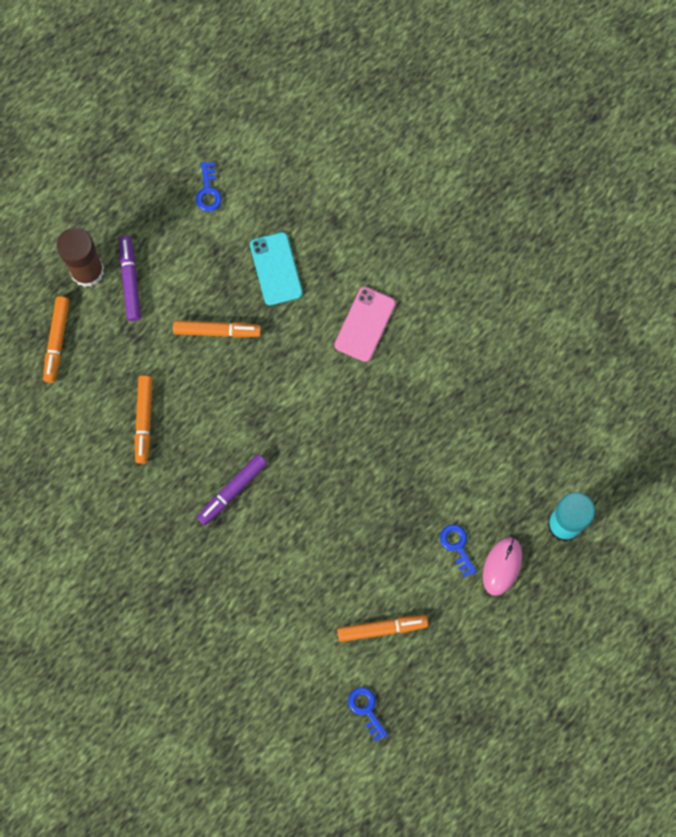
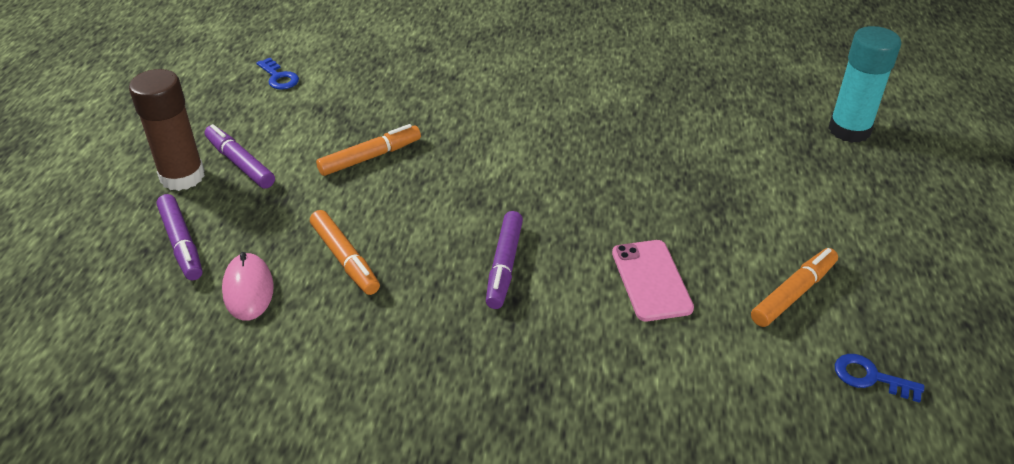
camera: 35 degrees left, 35 degrees down
(57, 341) = (181, 244): orange marker -> purple marker
(276, 269) = (393, 95): turquoise phone -> none
(364, 324) = (516, 93): pink phone -> pink phone (651, 280)
(457, 546) = (780, 191): blue key -> none
(502, 566) = (838, 183): pink mouse -> pink mouse (248, 289)

